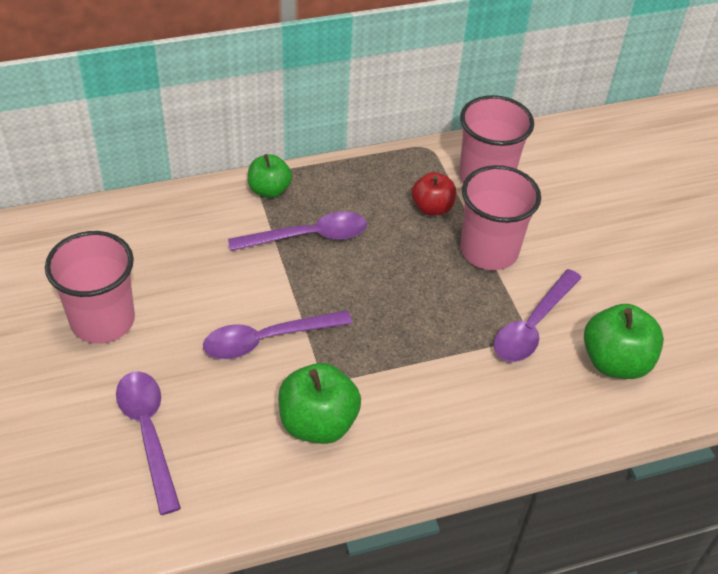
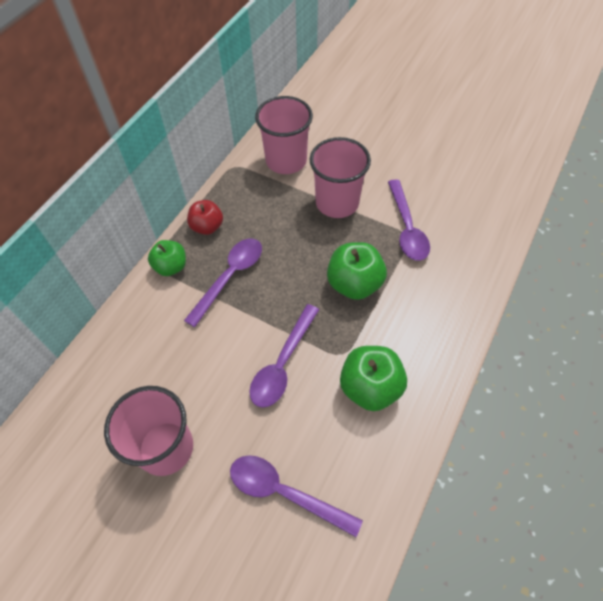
camera: 40 degrees left, 10 degrees up
(432, 208) = (278, 201): red apple -> red apple (207, 227)
(615, 362) = (465, 214): green apple -> green apple (354, 284)

